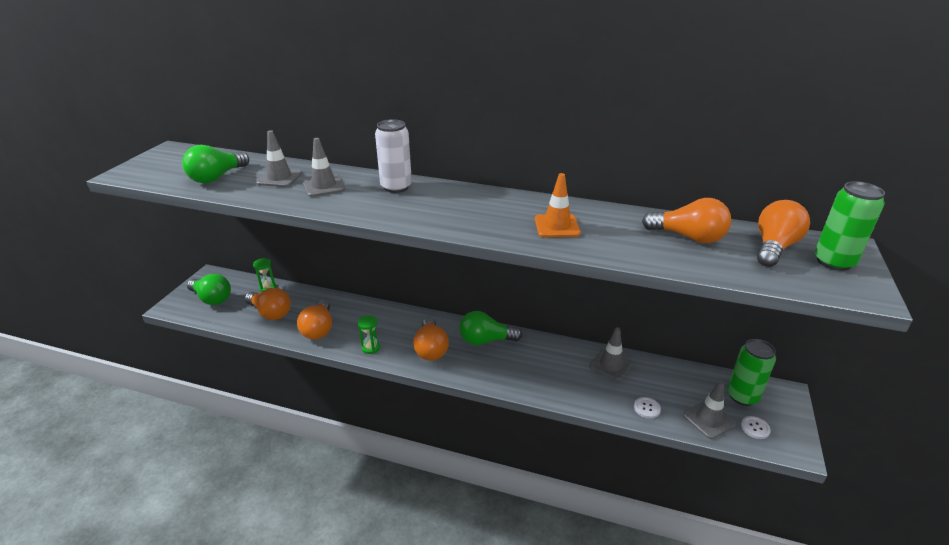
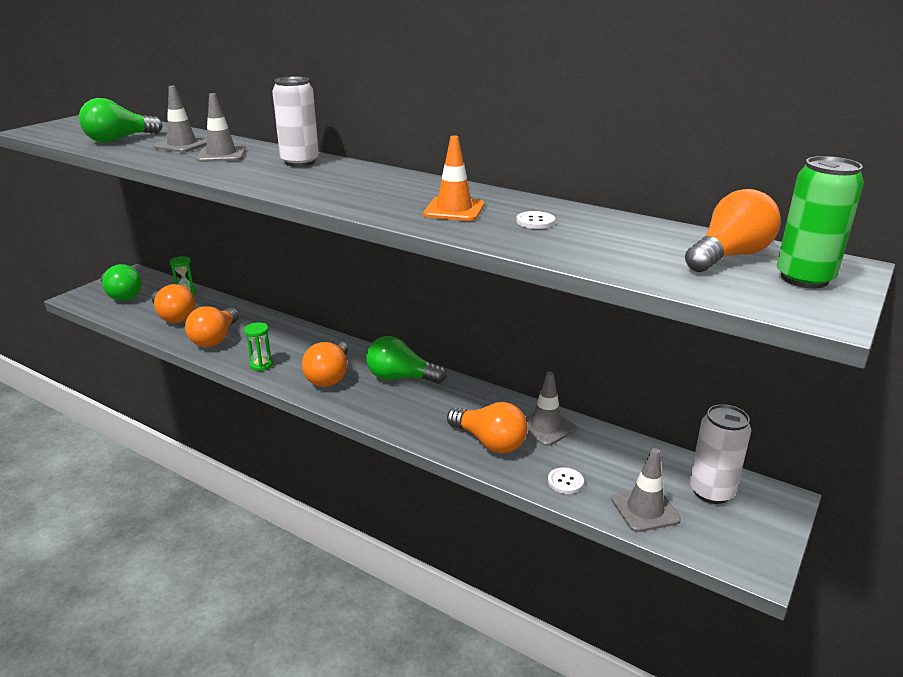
camera: 15 degrees right, 5 degrees down
(688, 237) = (617, 235): orange light bulb -> orange light bulb (490, 442)
(742, 396) = (711, 492): green can -> white can
(755, 428) = (708, 531): white button -> white button (535, 221)

